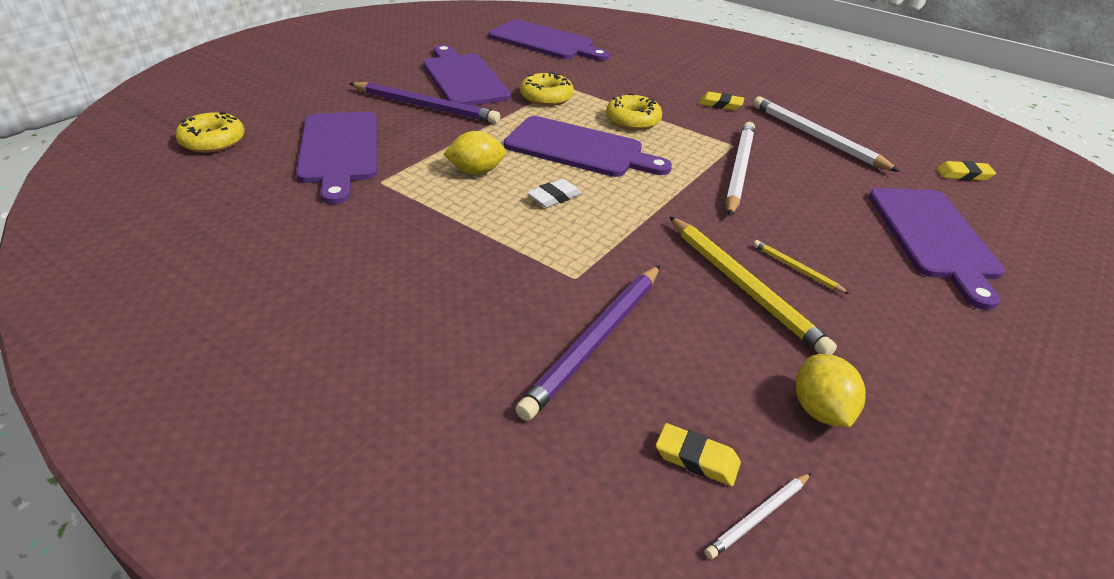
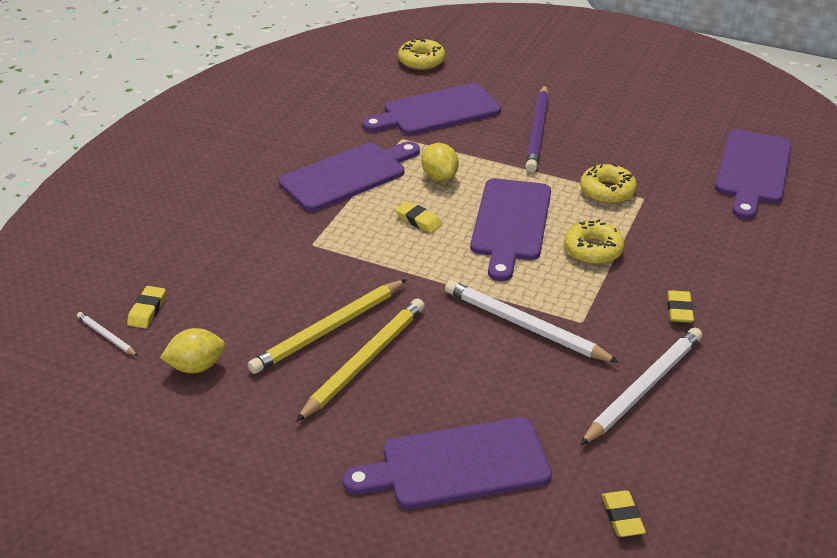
camera: 80 degrees right, 0 degrees up
(463, 78) = (612, 138): purple cutting board -> purple cutting board (347, 175)
(554, 197) = (418, 220): white eraser -> yellow eraser
(595, 340) = (245, 261): purple pencil -> none
(739, 170) = (525, 326): white pencil -> white pencil turned 150 degrees counterclockwise
(797, 269) = (364, 361): yellow pencil -> yellow pencil, size x2.12

